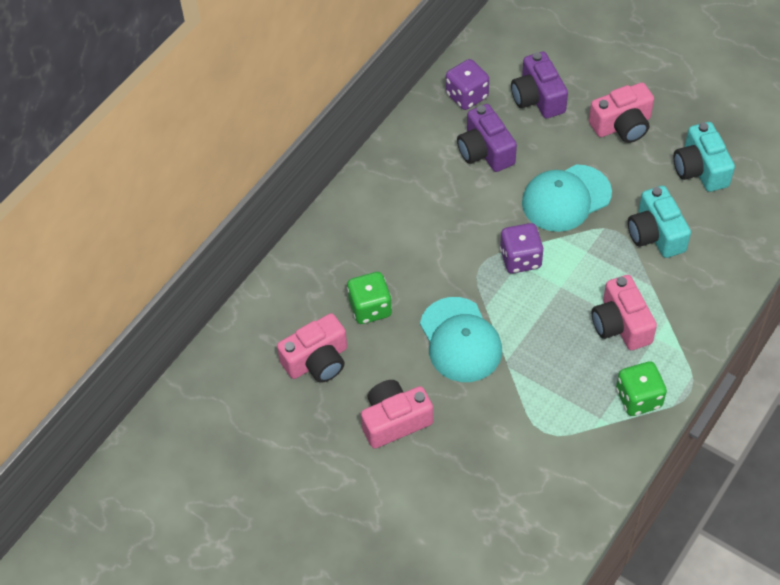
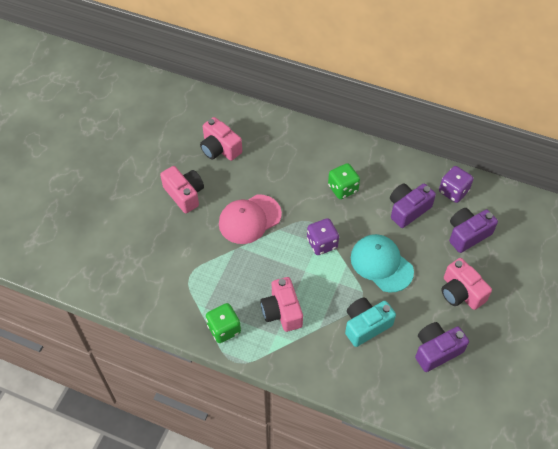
camera: 75 degrees right, 0 degrees up
(370, 308) = (263, 168): green dice -> green dice (342, 188)
(460, 340) = (249, 219): turquoise cap -> pink cap
(621, 324) = (282, 311): pink camera -> pink camera turned 75 degrees counterclockwise
(700, 169) = (436, 350): turquoise camera -> purple camera

